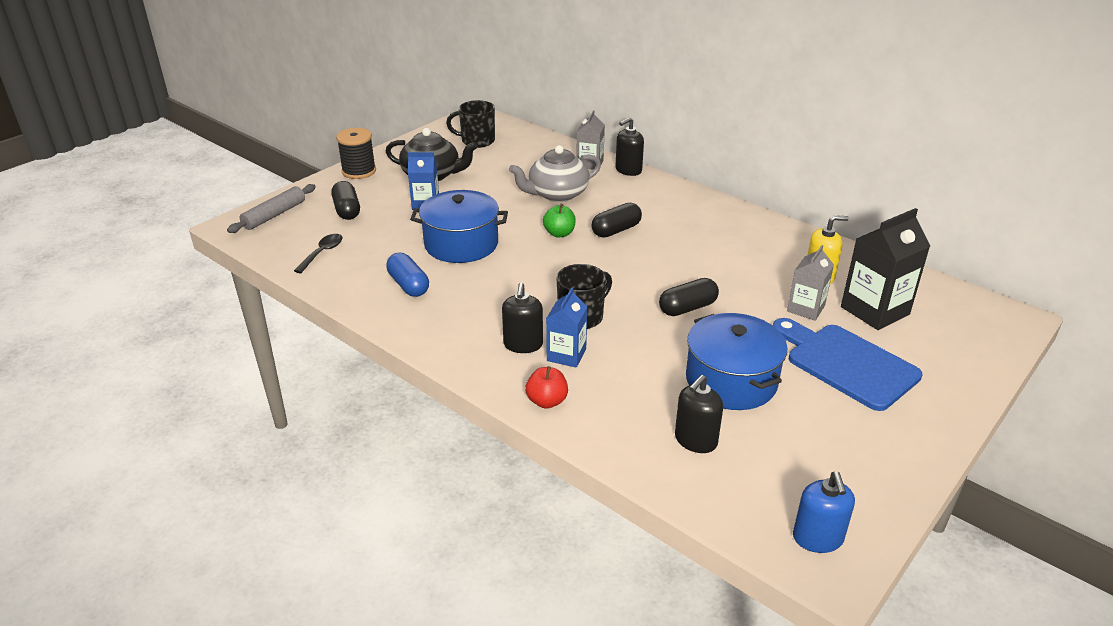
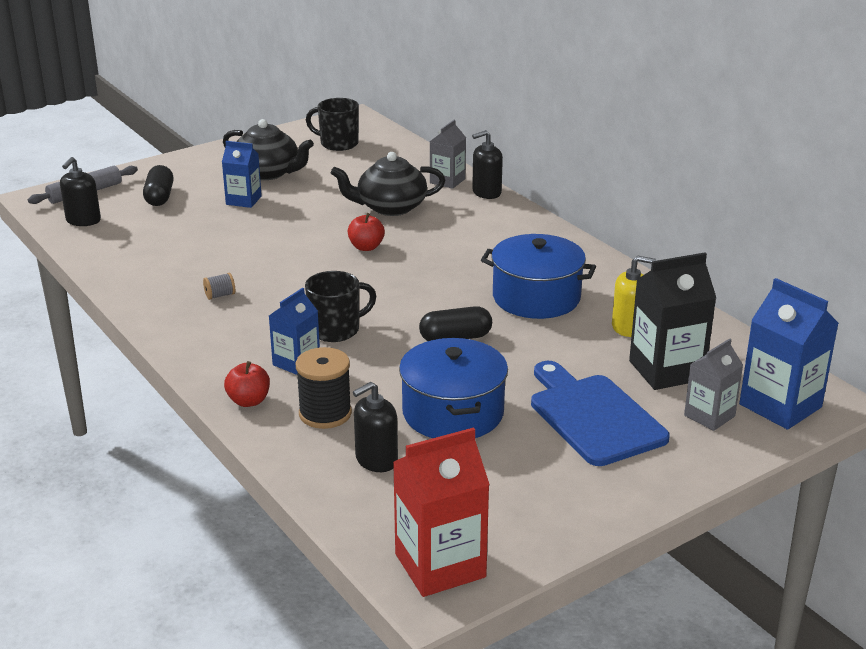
camera: 15 degrees right, 5 degrees down
(322, 253) = (111, 234): black spoon -> none
(359, 171) = (194, 160): black spool -> black spool (325, 413)
(409, 285) = (178, 276): blue capsule -> none
(458, 299) = (220, 295): none -> grey spool
(461, 244) = (256, 244): blue pot -> blue pot (536, 297)
(523, 344) = (258, 346): black soap dispenser -> black soap dispenser (83, 220)
(557, 194) = (390, 207): grey teapot -> black teapot
(559, 233) = (366, 247): green apple -> red apple
(616, 230) = (430, 252): black capsule -> none
(805, 308) = (587, 357): grey carton -> grey carton (709, 416)
(817, 538) = (440, 565): blue soap dispenser -> red carton
(981, 328) = (780, 406): none -> blue carton

